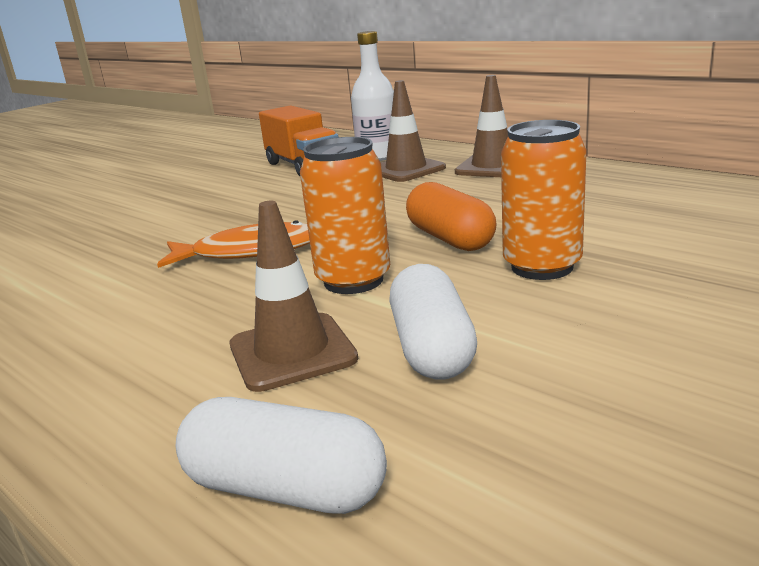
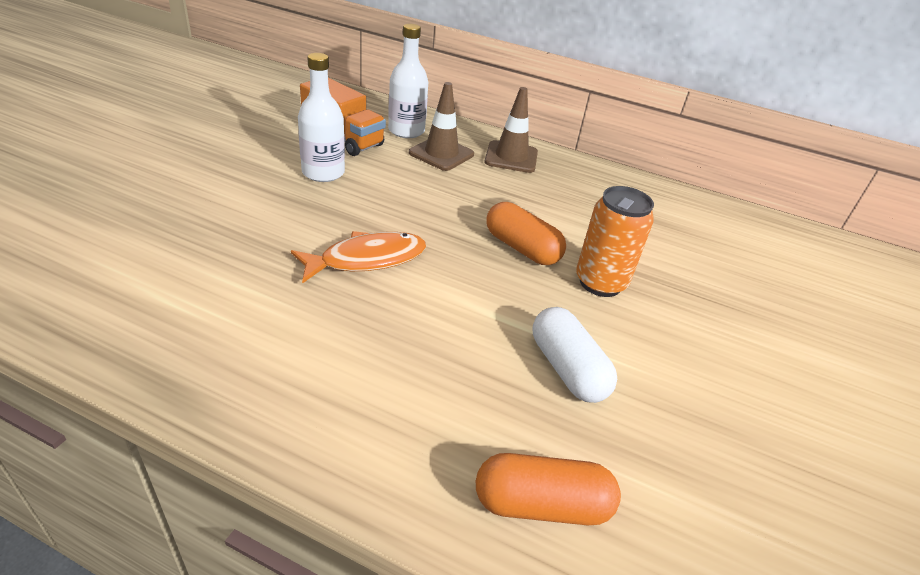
camera: 25 degrees left, 15 degrees up
(260, 190) = (323, 173): none -> white bottle
(285, 489) = (541, 504): white capsule -> orange capsule
(292, 352) = (472, 377): brown traffic cone -> none
(353, 281) = (474, 297): orange can -> none

